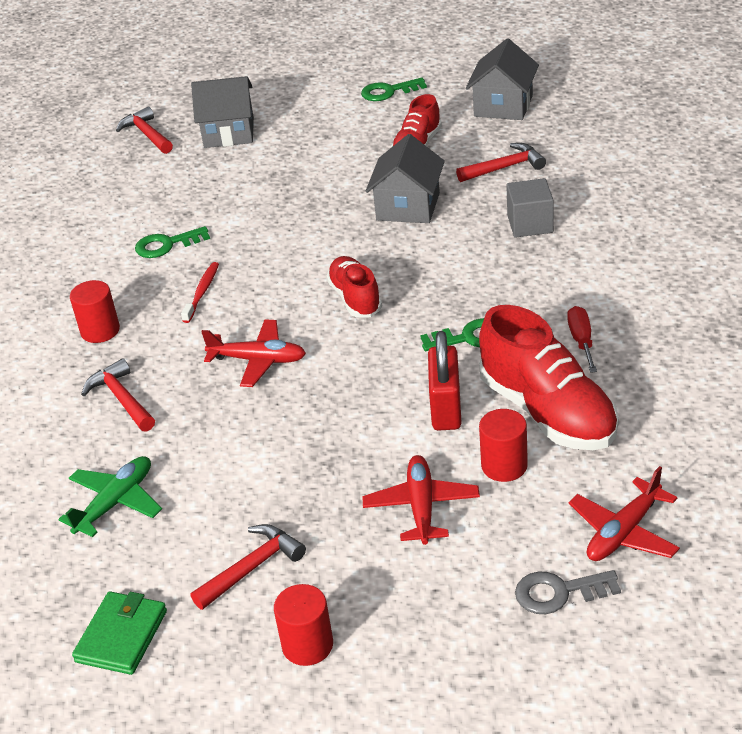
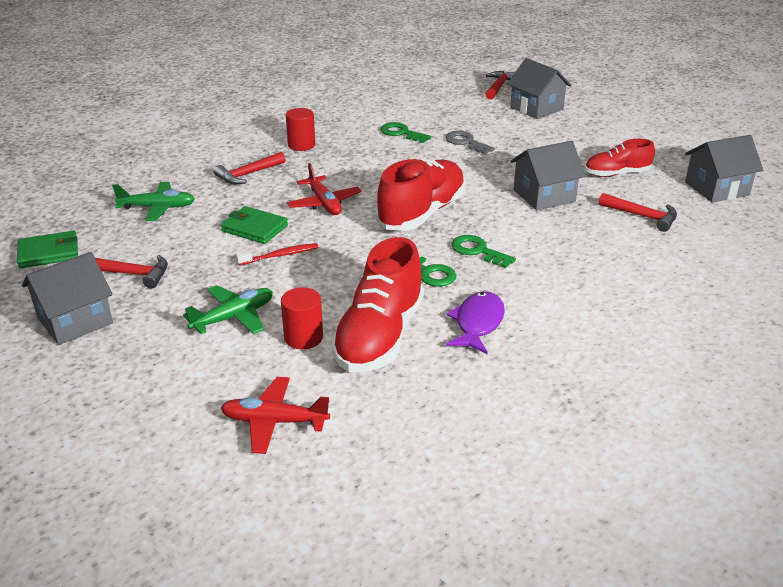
camera: 50 degrees right, 5 degrees down
(121, 399) = (248, 174): red hammer -> red hammer turned 150 degrees counterclockwise
(202, 292) = (369, 161): red toothbrush -> red toothbrush (280, 255)
(254, 433) = (254, 228): none -> green wallet
(307, 645) = (75, 320): red cylinder -> grey house
(355, 298) = (421, 213): red shoe -> red shoe, size x1.70
(388, 92) = (663, 141): green key -> green key (478, 251)
(421, 506) = (234, 317): red plane -> green plane
(446, 408) = (342, 290): red padlock -> none
(530, 224) = (589, 251): grey cube -> none
(559, 592) = (187, 411): grey key -> grey key (466, 142)
(581, 341) = (477, 323): red screwdriver -> purple fish

